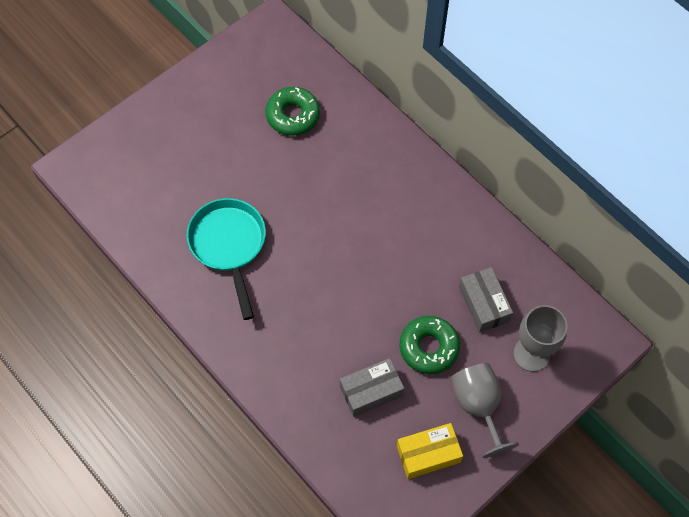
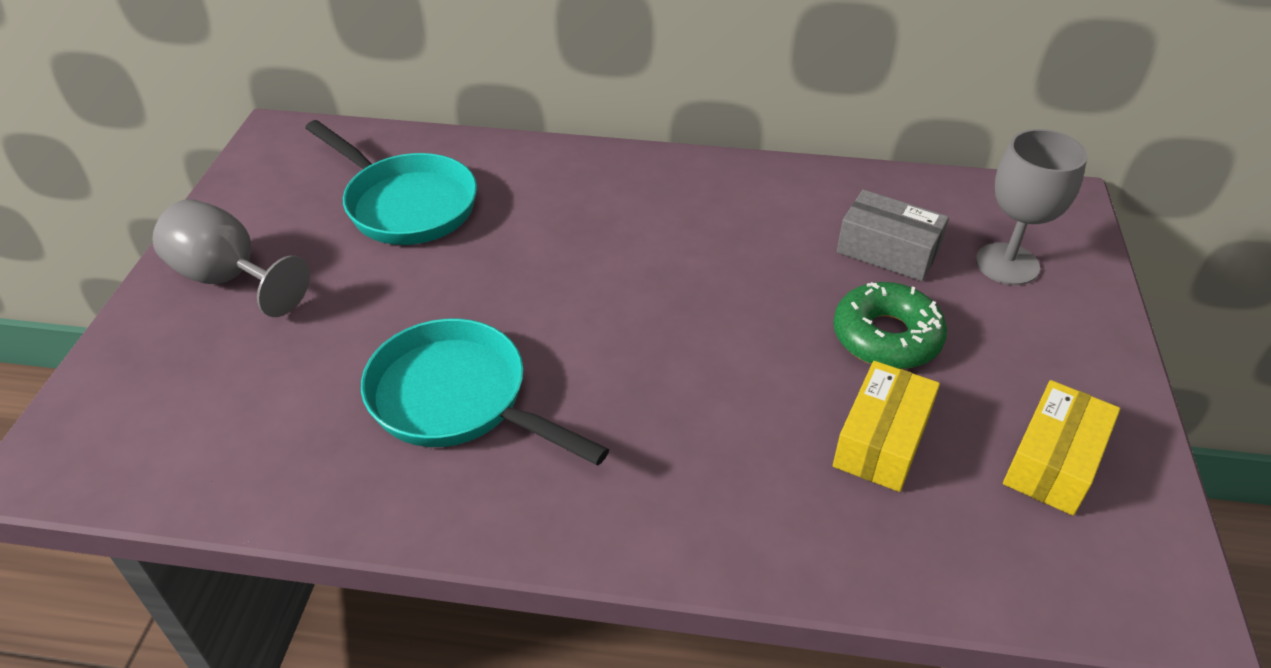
camera: 40 degrees left, 20 degrees down
(293, 115) = (405, 204): green donut -> turquoise pan
(371, 391) = (881, 440): grey box -> yellow box
(478, 406) = (1030, 359): grey goblet -> grey goblet (230, 278)

